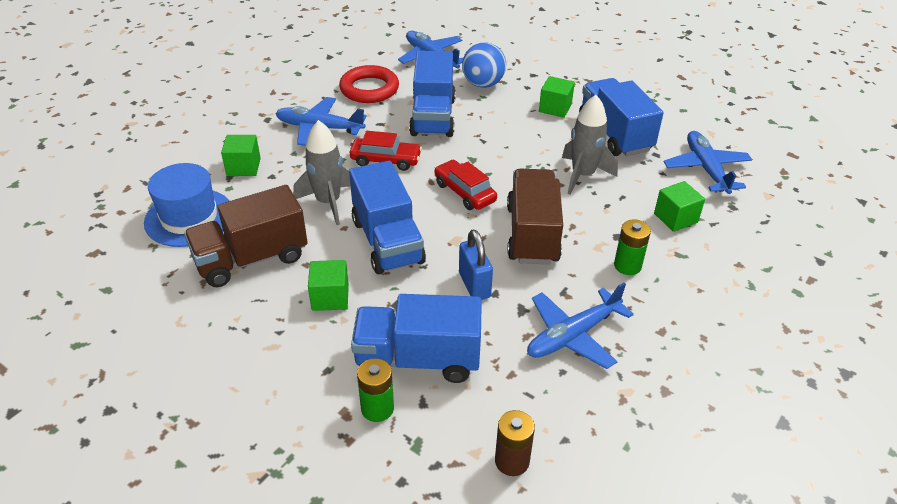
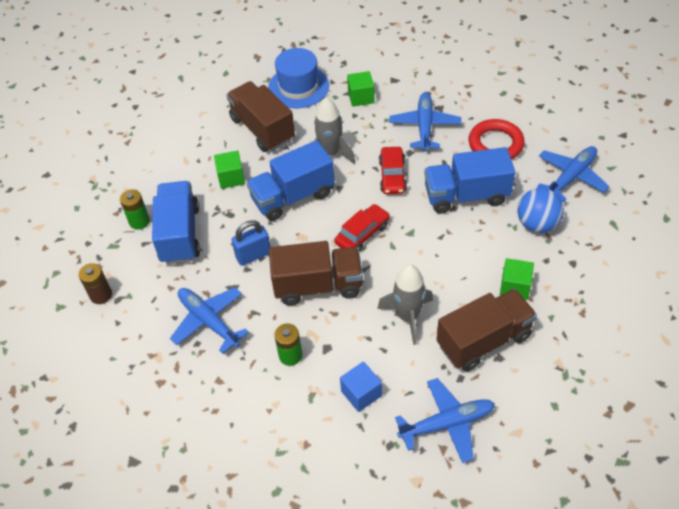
camera: 85 degrees right, 10 degrees up
(614, 134) = (484, 340): blue truck -> brown truck
(675, 218) = (361, 393): green cube -> blue cube

